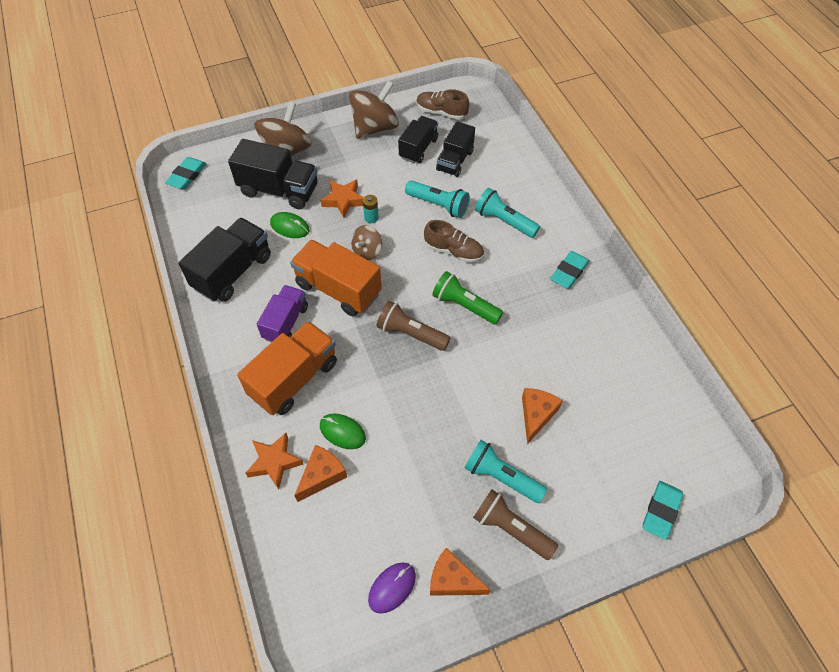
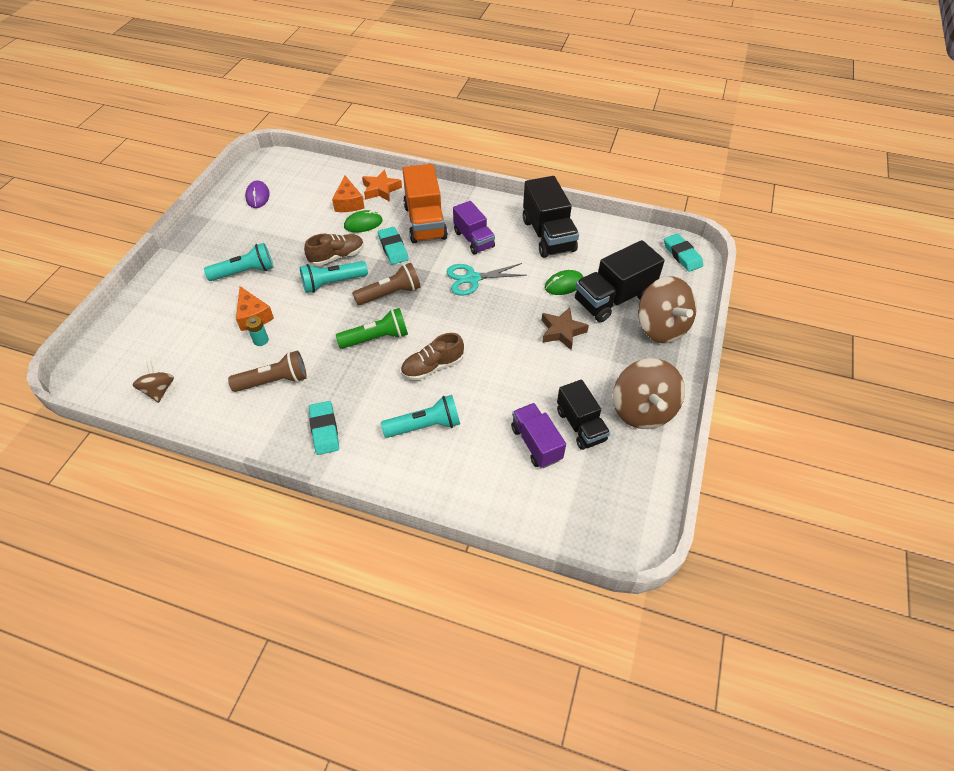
camera: 130 degrees right, 5 degrees down
(338, 289) = (472, 279): orange truck -> turquoise scissors
(344, 200) = (562, 331): orange star -> brown star
(367, 251) = (491, 314): brown spinning top -> brown spinning top (159, 390)
(371, 218) = (524, 337): turquoise battery -> turquoise battery (261, 340)
(438, 205) = (493, 391): turquoise flashlight -> turquoise flashlight (333, 283)
(441, 112) = (620, 483): brown shoe -> brown shoe (337, 256)
(452, 580) = (228, 218): orange cheese -> none
(455, 161) = (536, 443): black truck -> purple truck
(511, 529) = (215, 256): brown flashlight -> brown flashlight (274, 381)
(661, 511) = (122, 329): turquoise eraser -> turquoise eraser (393, 248)

